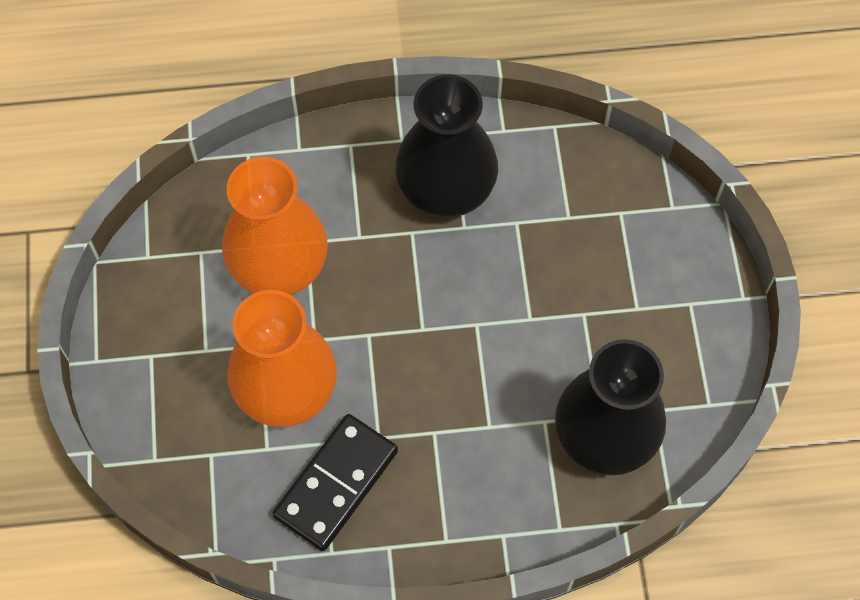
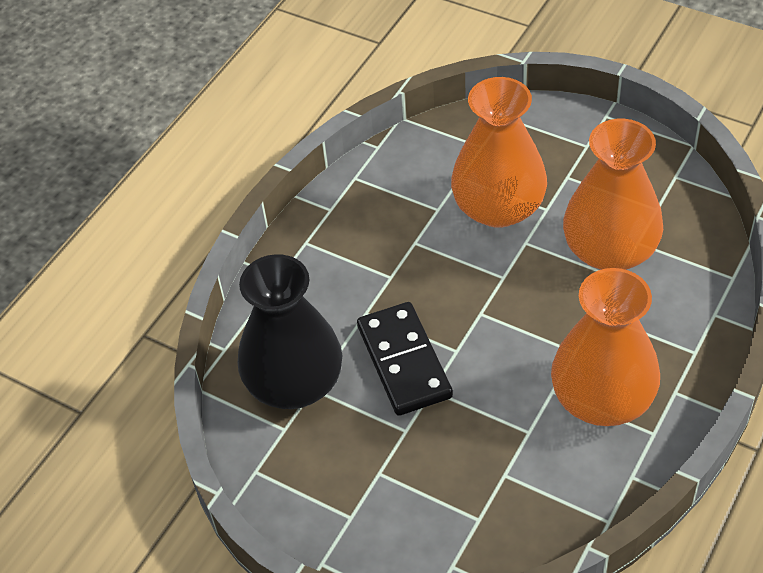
camera: 130 degrees right, 15 degrees down
(336, 483) = (401, 202): black domino -> black domino (404, 361)
(446, 186) = (602, 399): black vase -> orange vase

